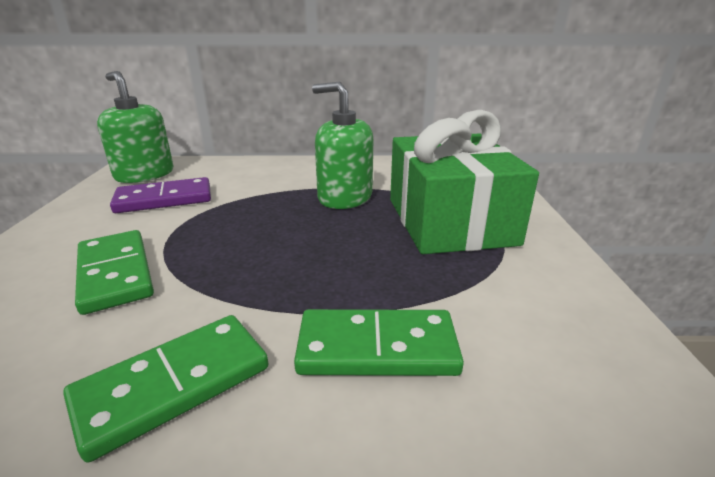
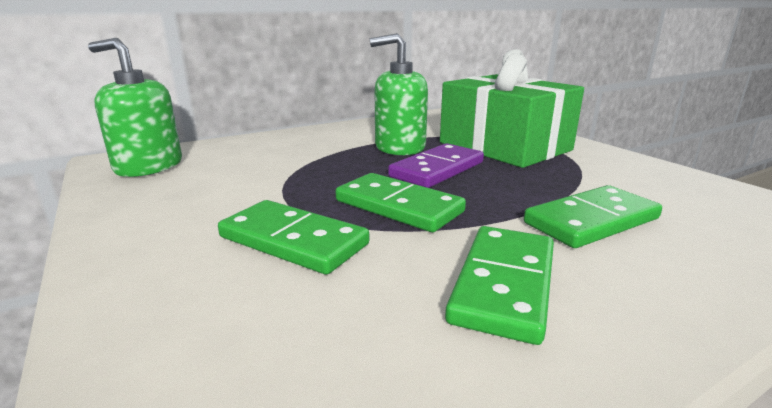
camera: 30 degrees left, 5 degrees down
(164, 199) = (221, 180): purple domino -> purple domino (437, 169)
(235, 265) = (398, 206): none -> green domino

